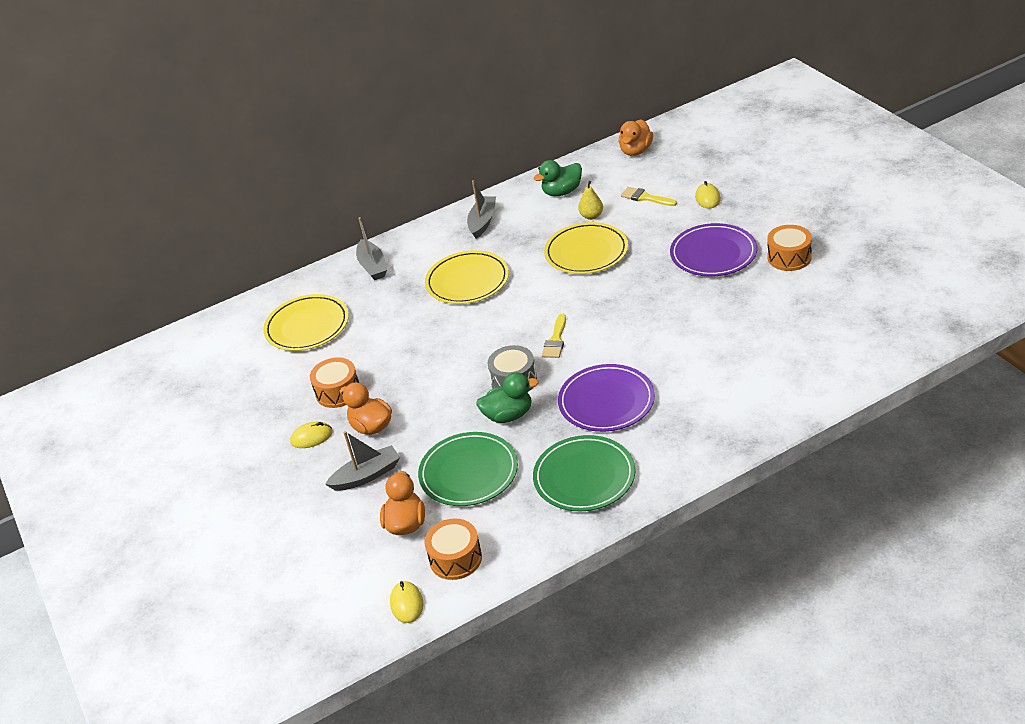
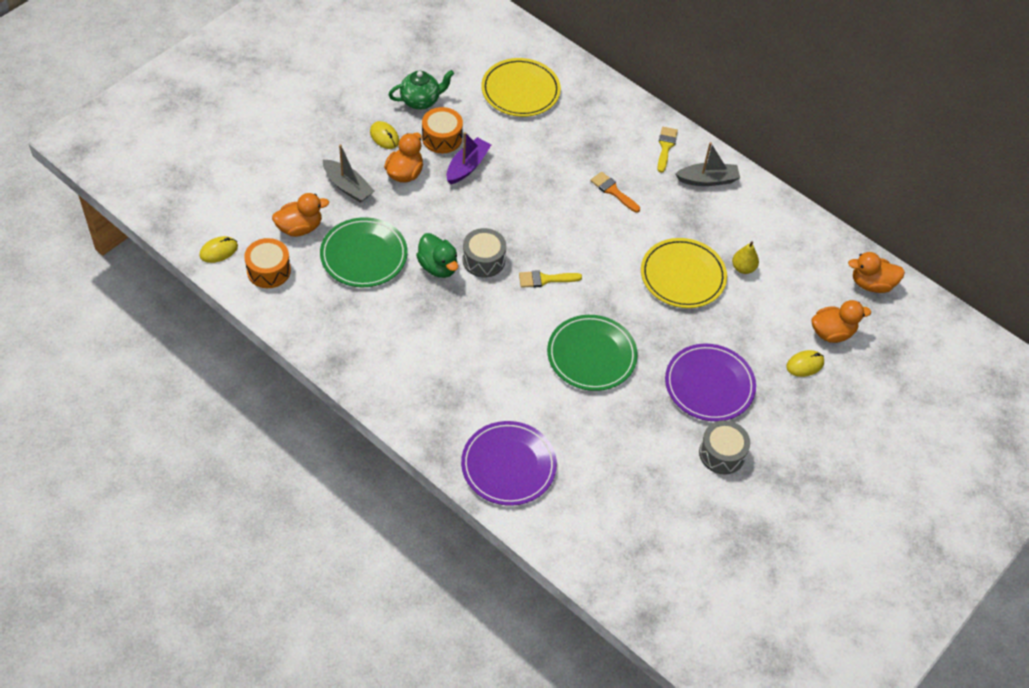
camera: 60 degrees right, 15 degrees up
(278, 402) = (421, 101): none -> green teapot
(373, 266) = (616, 113): grey boat -> none
(386, 377) = (467, 166): none -> purple boat
(467, 281) = (613, 191): yellow plate -> orange brush
(562, 192) = (777, 234): green duck -> none
(584, 477) = (374, 338): green plate -> green plate (591, 355)
(606, 402) = (470, 336): purple plate -> purple plate (508, 465)
(645, 197) = (789, 308): yellow brush -> yellow brush (665, 147)
(679, 179) = (832, 333): none -> orange duck
(789, 257) = (722, 454): orange drum -> grey drum

